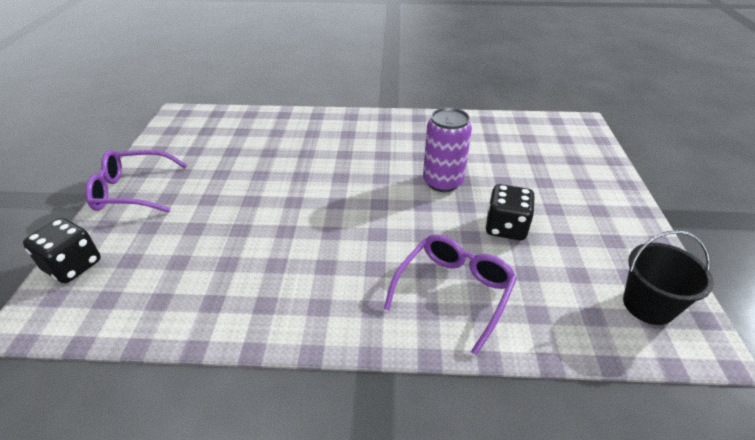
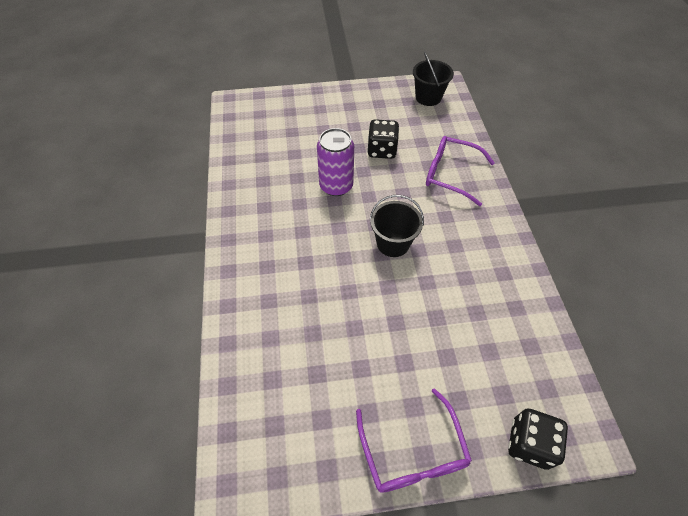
camera: 100 degrees left, 15 degrees up
(347, 213) = (393, 243): none -> black bucket

